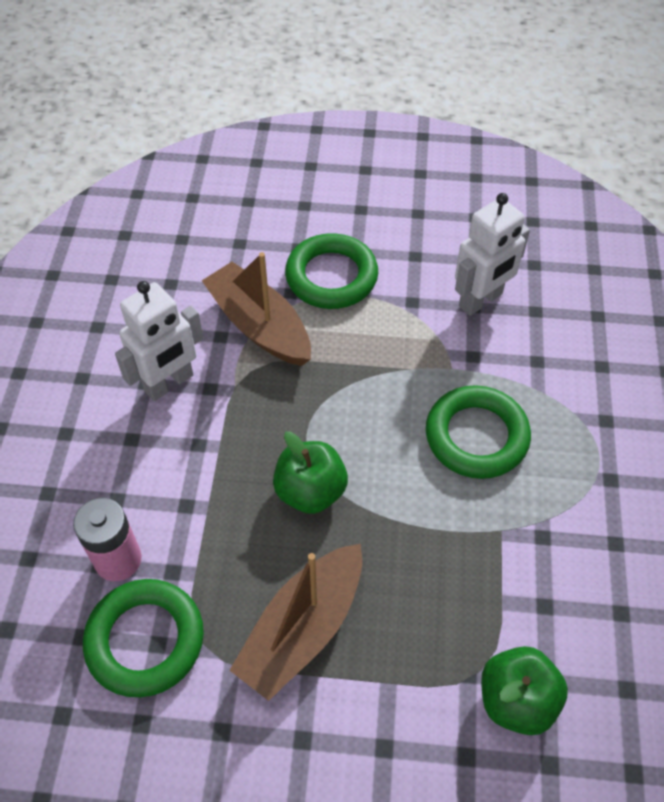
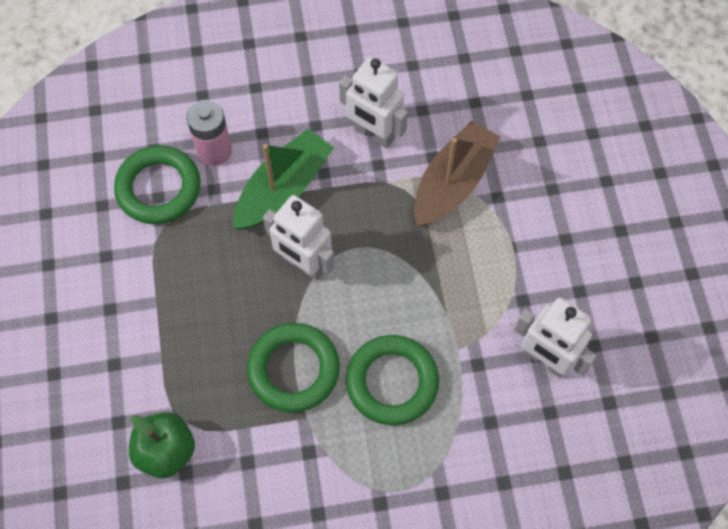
camera: 75 degrees right, 10 degrees up
(203, 491) = (283, 189): none -> green boat
(302, 629) = (189, 288): brown boat -> none
(310, 491) = (304, 264): green apple -> white robot
(331, 276) = (528, 225): green ring -> green ring (294, 369)

